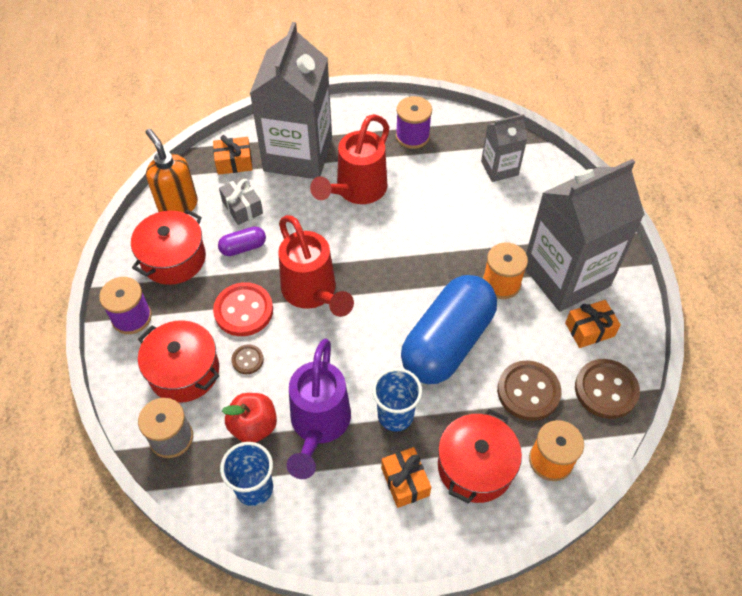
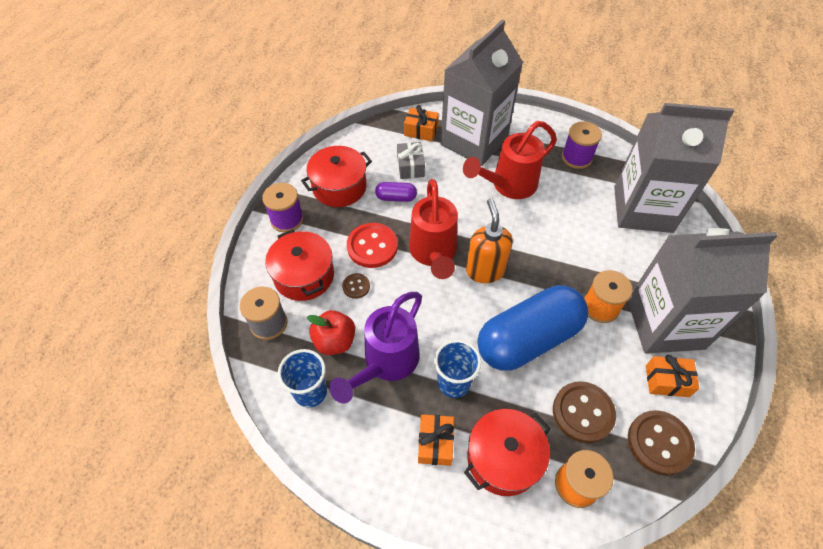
camera: 25 degrees right, 0 degrees up
(178, 205) = (362, 148): orange soap dispenser -> orange soap dispenser (485, 270)
(499, 168) = (643, 209): grey carton -> grey carton, size x2.01

